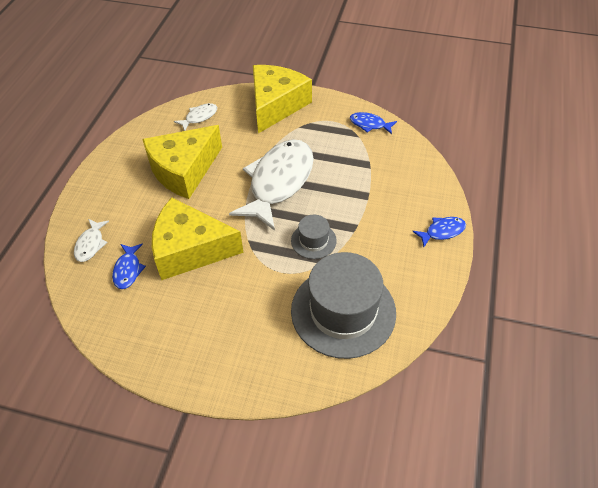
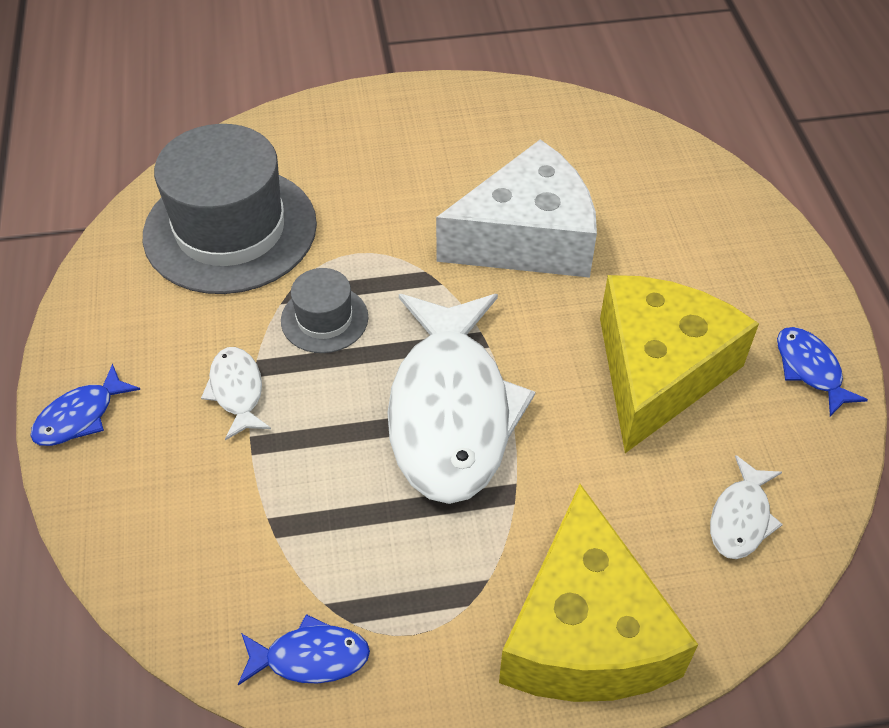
camera: 155 degrees right, 0 degrees up
(91, 244) = (691, 195): white fish -> white fish (237, 391)
(128, 270) = (598, 181): blue fish -> blue fish (810, 369)
(190, 249) = (527, 238): yellow cheese -> white cheese

